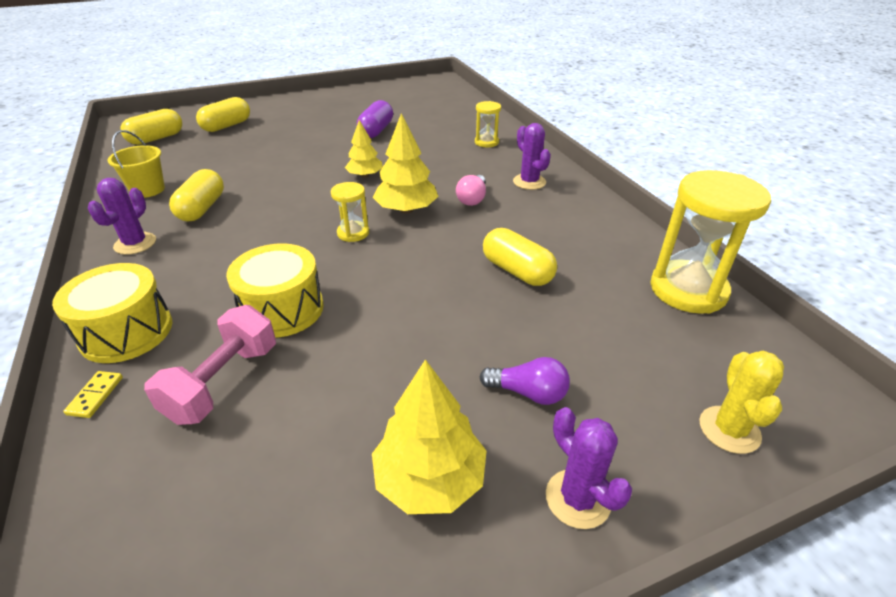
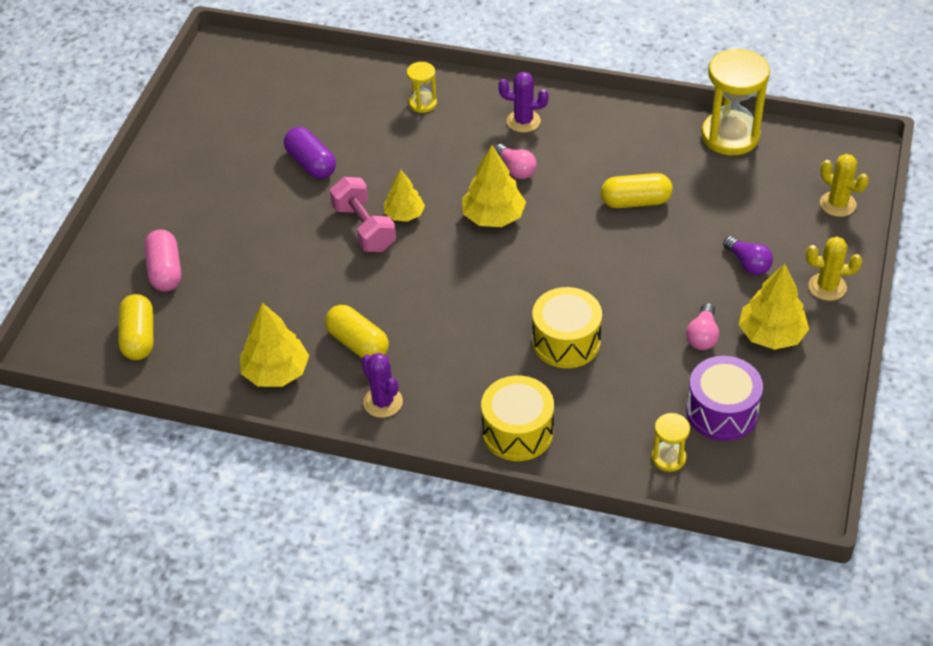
camera: 50 degrees left, 10 degrees up
(95, 396) = (579, 459): yellow domino -> none
(148, 190) = (276, 372): yellow bucket -> yellow tree
(223, 382) = (620, 394): pink dumbbell -> pink dumbbell (364, 228)
(227, 126) = (165, 271): yellow capsule -> pink capsule
(243, 496) = (722, 412): none -> purple drum
(353, 233) = (499, 264): yellow hourglass -> yellow hourglass (668, 458)
(371, 409) = (702, 336): none -> pink light bulb
(528, 393) = (748, 264): purple light bulb -> purple light bulb turned 90 degrees clockwise
(577, 499) = (827, 287): purple cactus -> yellow cactus

